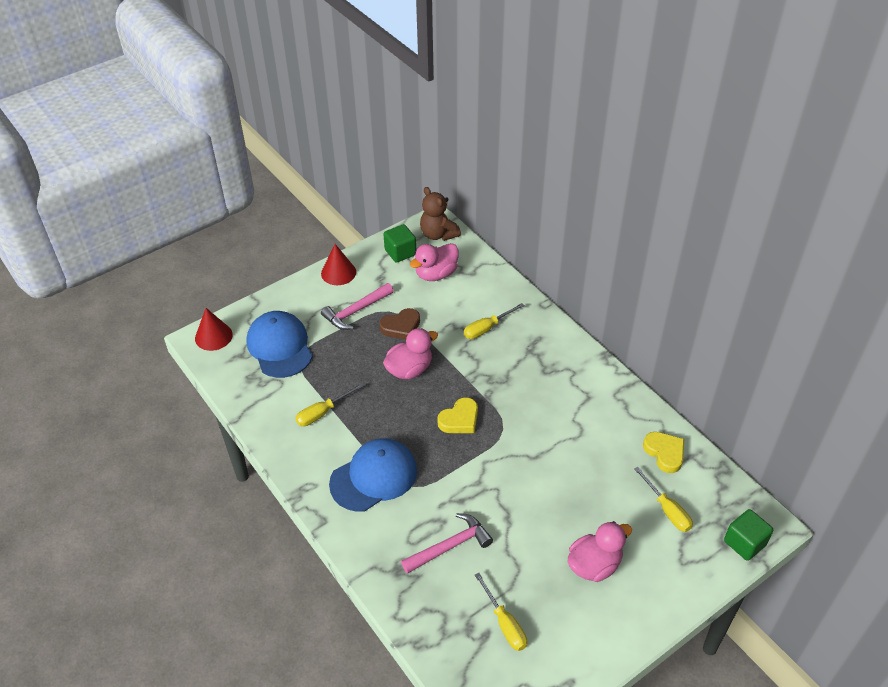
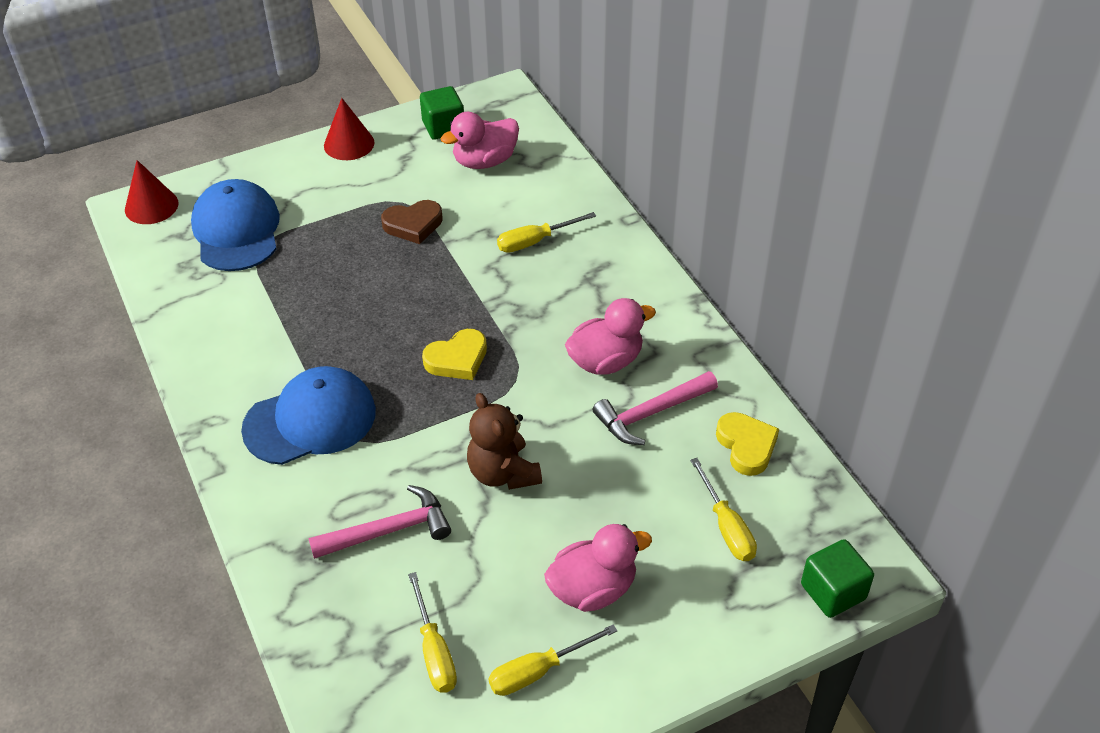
camera: 10 degrees right, 0 degrees up
(322, 413) = (266, 324): yellow screwdriver -> yellow screwdriver (538, 671)
(356, 311) = (356, 197): pink hammer -> pink hammer (650, 413)
(409, 369) = (407, 283): pink duck -> pink duck (605, 361)
(438, 234) = (504, 109): brown teddy bear -> brown teddy bear (503, 473)

